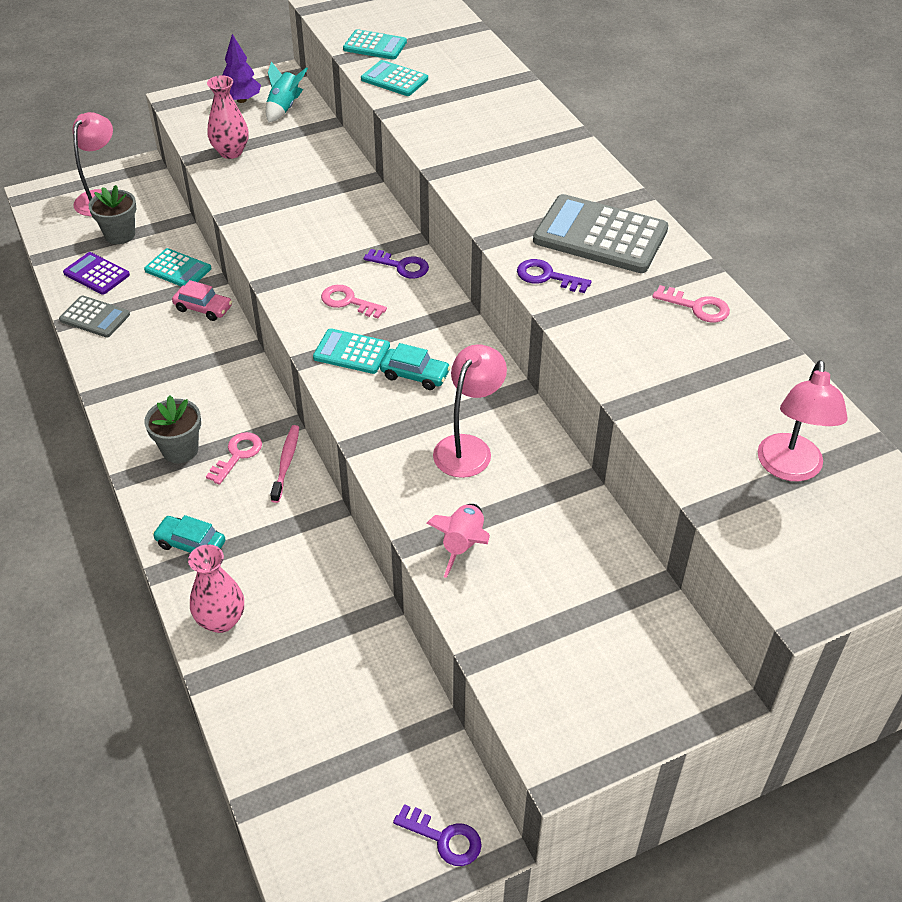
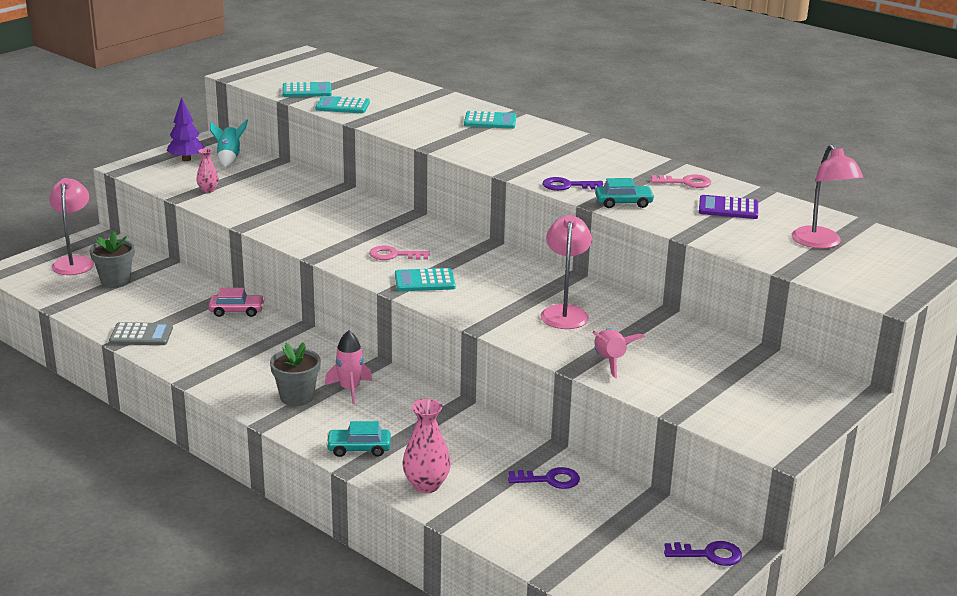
camera: 25 degrees left, 20 degrees down
(96, 274) = (117, 309): purple calculator -> purple calculator (728, 208)
(178, 269) = (191, 292): turquoise calculator -> turquoise calculator (490, 121)
(231, 152) = (208, 190): pink vase -> pink vase, size x0.60
(238, 455) = (350, 389): pink key -> pink rocket
(286, 463) = (395, 385): pink toothbrush -> none
(402, 266) = (417, 229): purple key -> purple key (550, 479)
(415, 375) = (486, 283): turquoise car -> turquoise car (623, 203)
(600, 235) = (584, 160): grey calculator -> none

